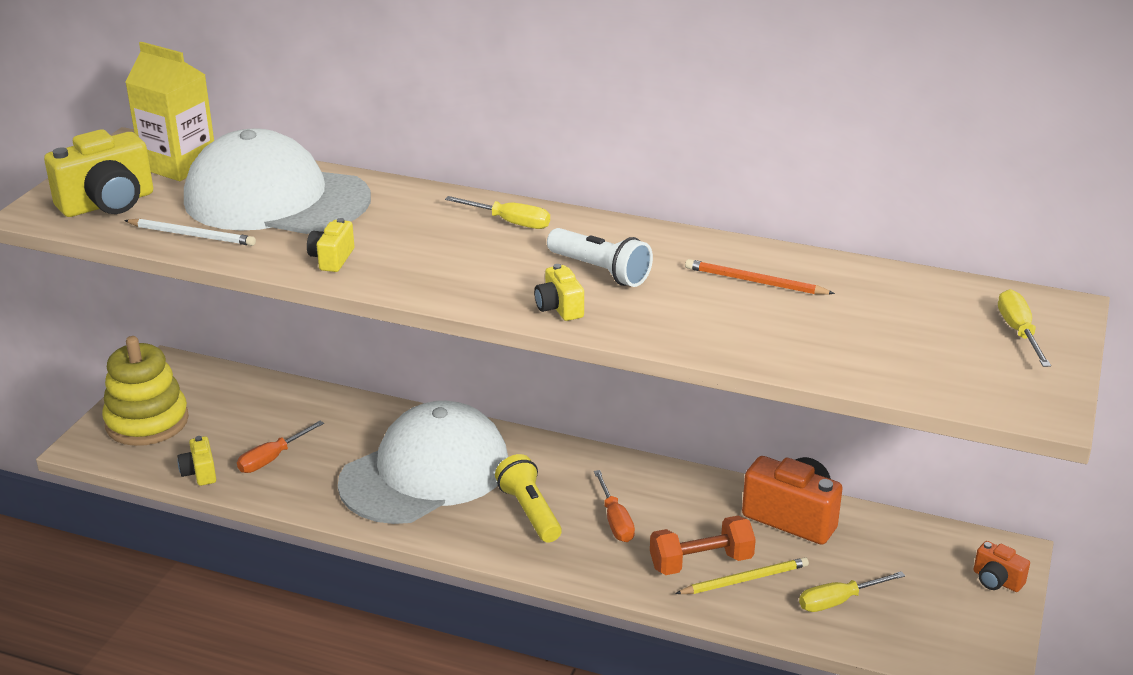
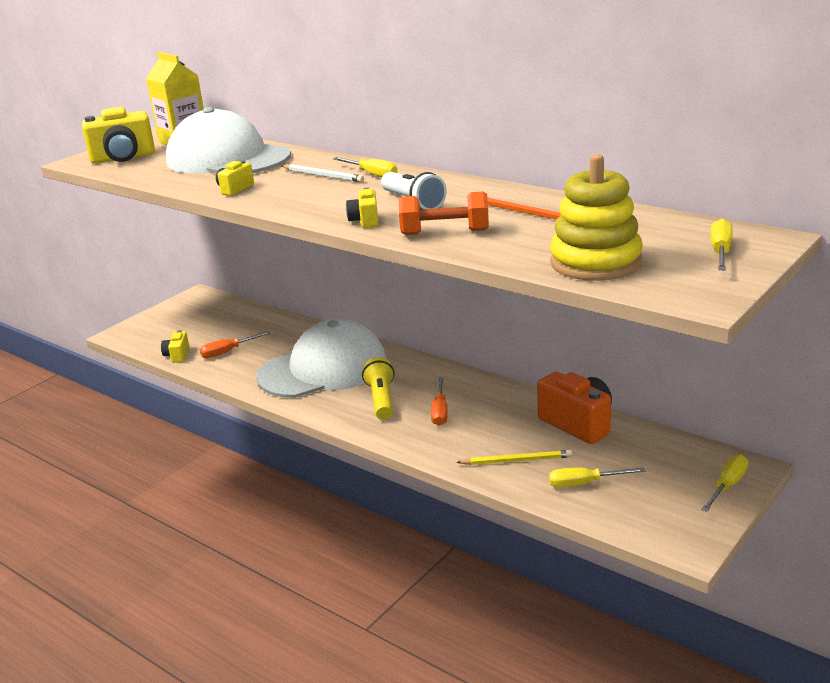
camera: 20 degrees right, 5 degrees down
(147, 422) = (163, 324): yellow stacking toy -> yellow stacking toy (595, 262)
(192, 235) = (159, 174): white pencil -> white pencil (323, 176)
(701, 562) = (489, 445): orange dumbbell -> orange dumbbell (445, 232)
(996, 580) = (727, 486): orange camera -> yellow screwdriver

